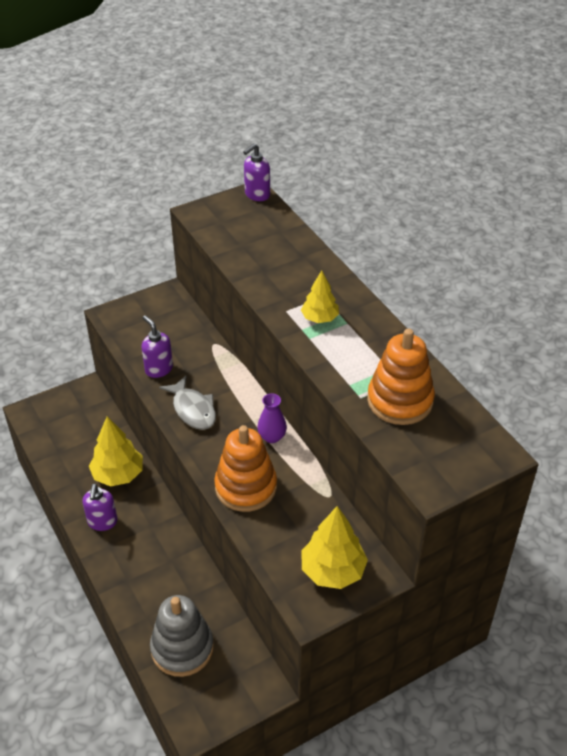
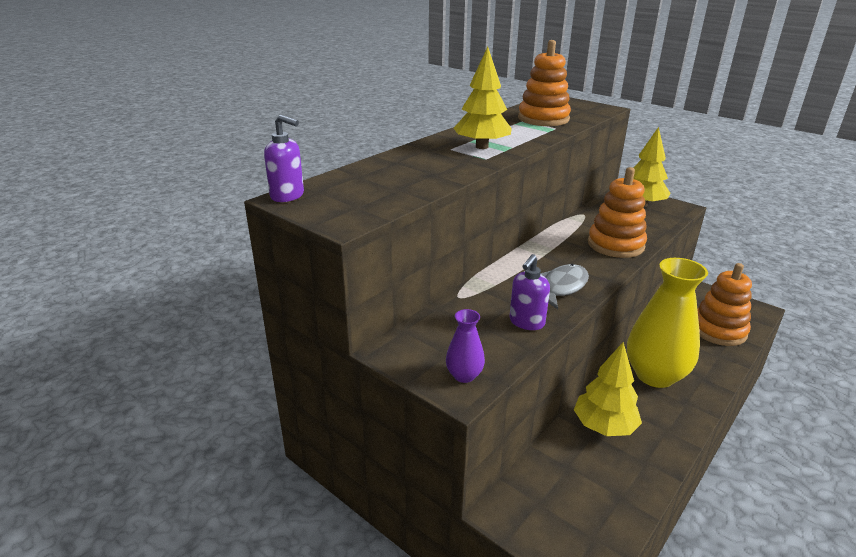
camera: 110 degrees left, 15 degrees down
(102, 522) = (668, 417): purple soap dispenser -> none
(151, 543) = (655, 375): none -> yellow vase
(182, 648) = (718, 330): grey stacking toy -> orange stacking toy
(272, 437) = (552, 243): purple vase -> purple vase (464, 375)
(320, 318) = (481, 147): yellow tree -> yellow tree, size x1.58

